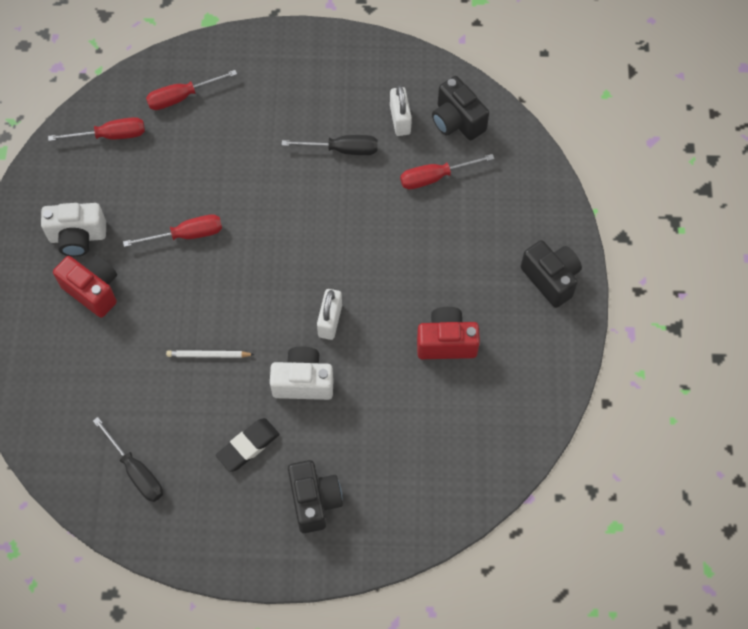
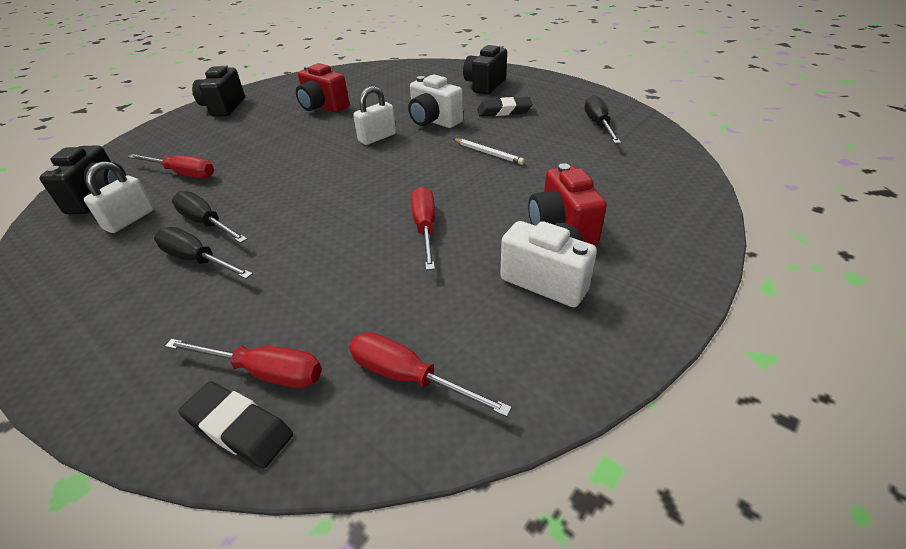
camera: 140 degrees left, 25 degrees down
(165, 72) = (238, 427): none -> black eraser
(186, 235) = (425, 228): red screwdriver -> red screwdriver turned 60 degrees clockwise
(305, 124) = (197, 260): none -> black screwdriver

